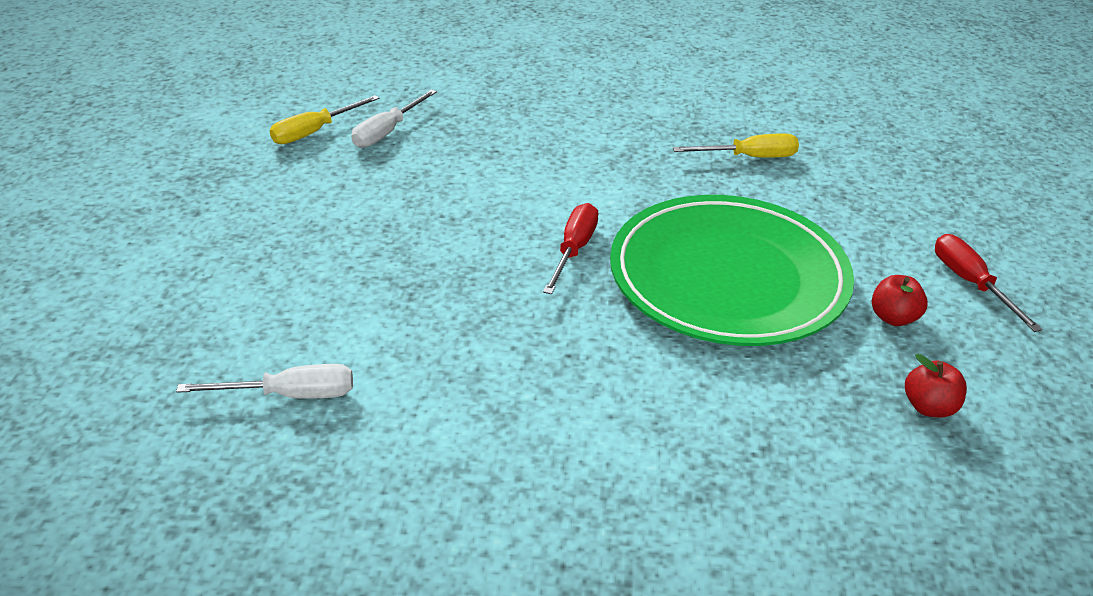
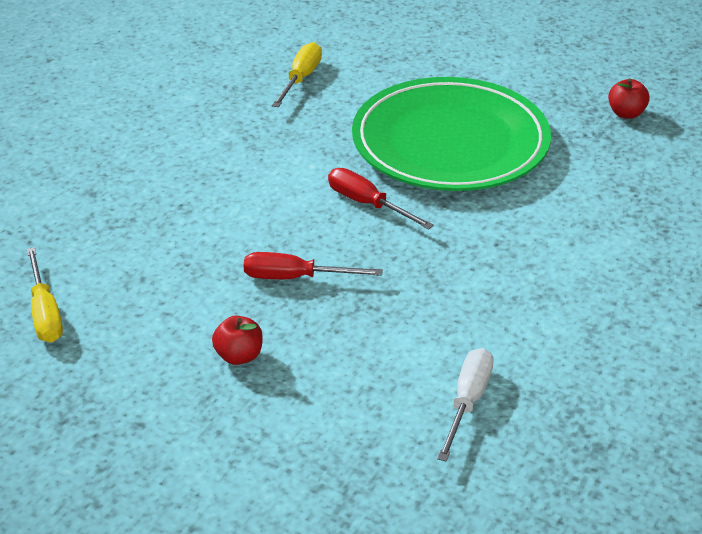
camera: 65 degrees left, 0 degrees up
(387, 132) = (89, 263): white screwdriver -> none
(893, 318) = (535, 92): red apple -> red apple (239, 356)
(970, 283) = (518, 49): red screwdriver -> red screwdriver (295, 278)

